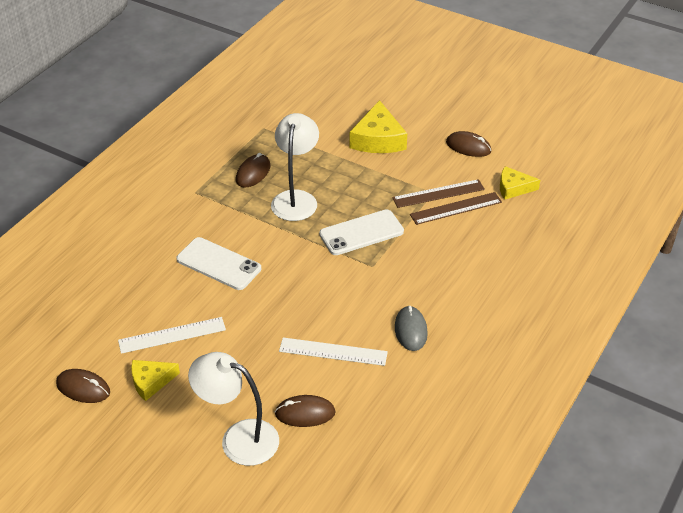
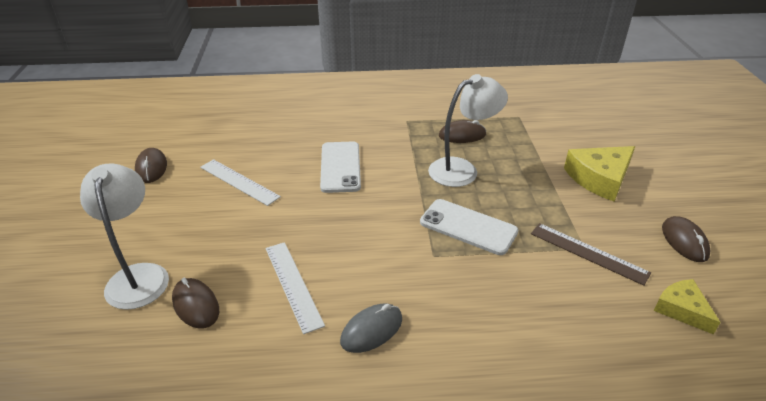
camera: 55 degrees right, 5 degrees down
(151, 381) = (179, 195): yellow cheese -> none
(456, 208) = (586, 277): brown ruler -> none

